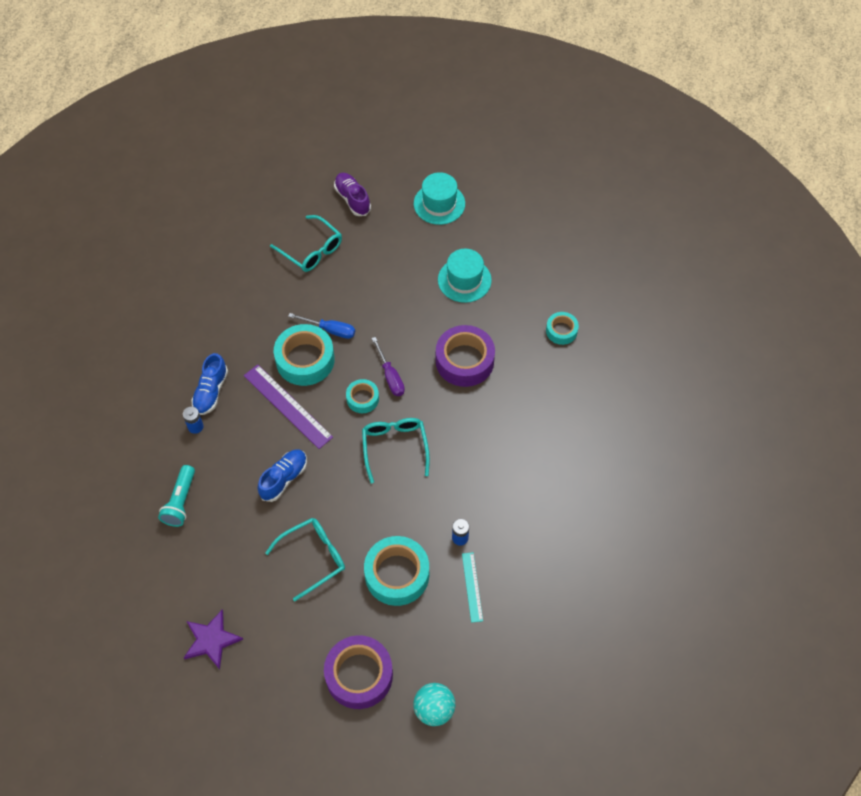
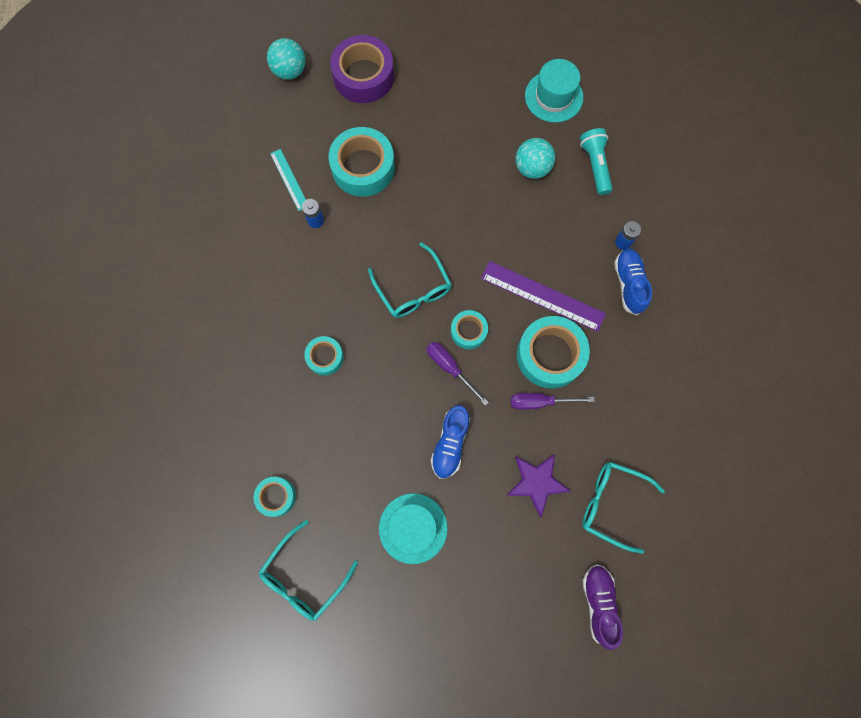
camera: 160 degrees right, 15 degrees up
(211, 640) = (502, 62): purple star -> purple star (537, 482)
(239, 519) = (532, 168): none -> turquoise ball
(284, 479) = (509, 220): blue shoe -> blue shoe (450, 444)
(313, 558) = (447, 156): turquoise glasses -> turquoise glasses (304, 576)
(330, 330) = (540, 402): blue screwdriver -> purple screwdriver
(352, 199) = (599, 603): purple shoe -> purple shoe turned 135 degrees counterclockwise
(439, 204) = (486, 638): turquoise hat -> turquoise hat (553, 96)
(464, 361) = (375, 416): purple tape -> none
(490, 417) = (325, 357): none -> turquoise tape

